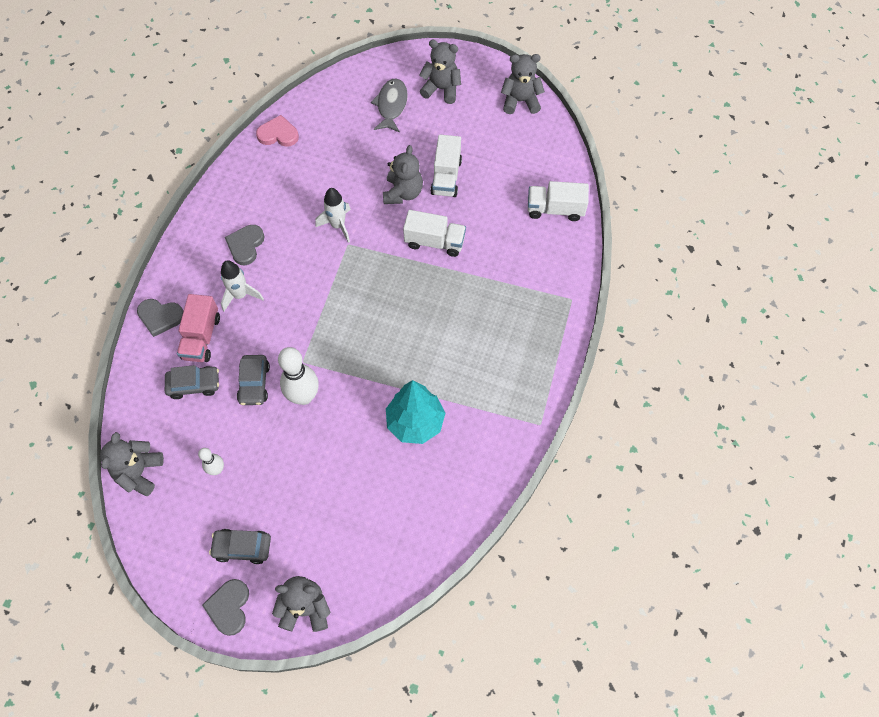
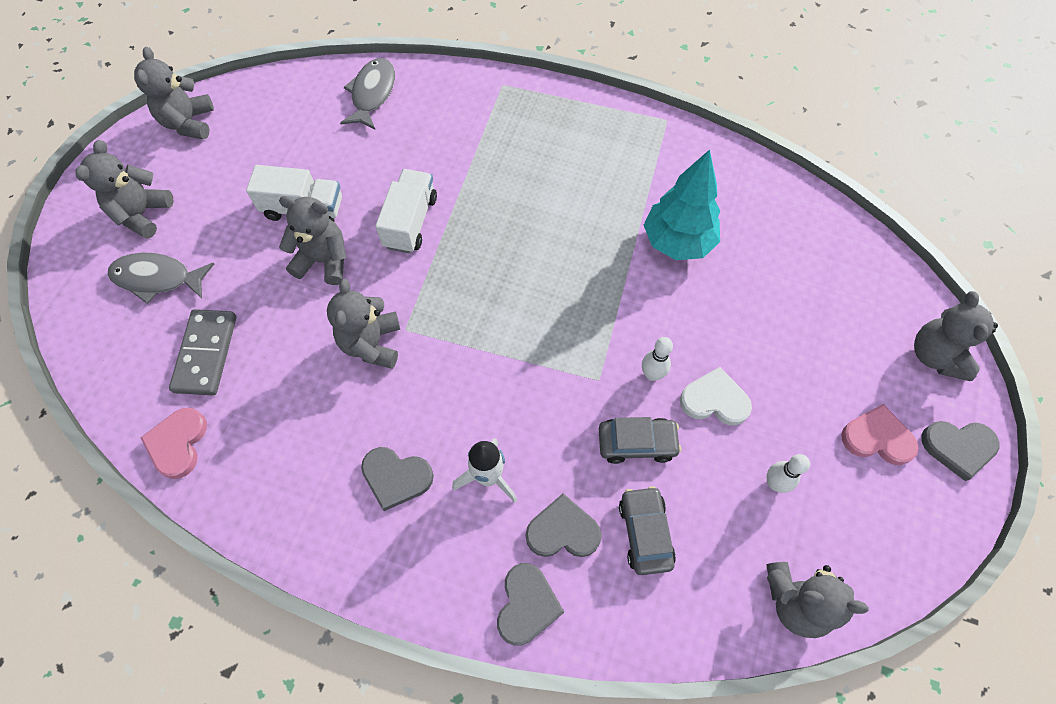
camera: 90 degrees left, 0 degrees up
(201, 337) = (563, 531): pink truck -> grey heart
(242, 547) = (877, 438): grey car -> pink heart
(281, 436) = (714, 400): none -> white heart
(304, 396) = (652, 374): white bowling pin -> white bowling pin, size x0.54
(336, 138) = (205, 353): none -> grey domino
(338, 225) = (371, 344): white rocket -> grey teddy bear
(555, 209) = (372, 94): white truck -> grey fish

